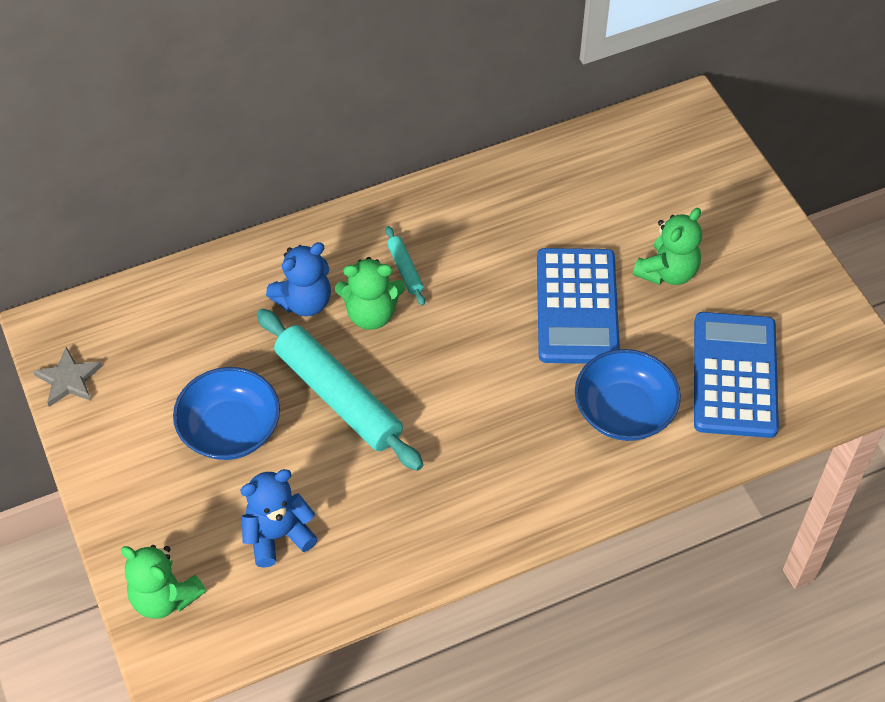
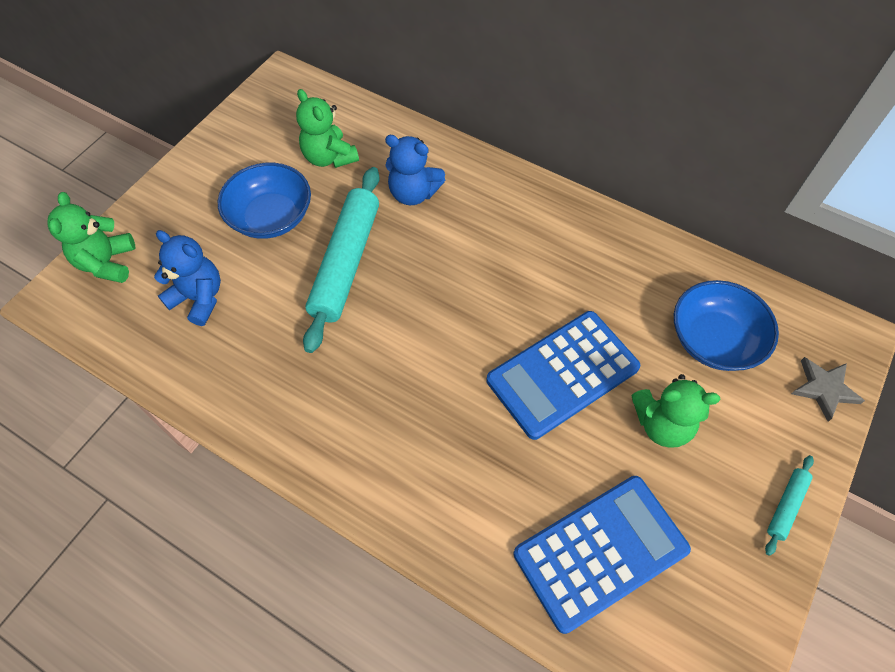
camera: 55 degrees right, 5 degrees up
(69, 380) = (249, 111): grey star -> grey star (824, 389)
(371, 314) = (436, 239): green teddy bear -> green teddy bear (329, 157)
(405, 269) = (494, 235): turquoise rolling pin -> turquoise rolling pin (786, 506)
(624, 411) = (486, 476): blue bowl -> blue bowl (714, 339)

